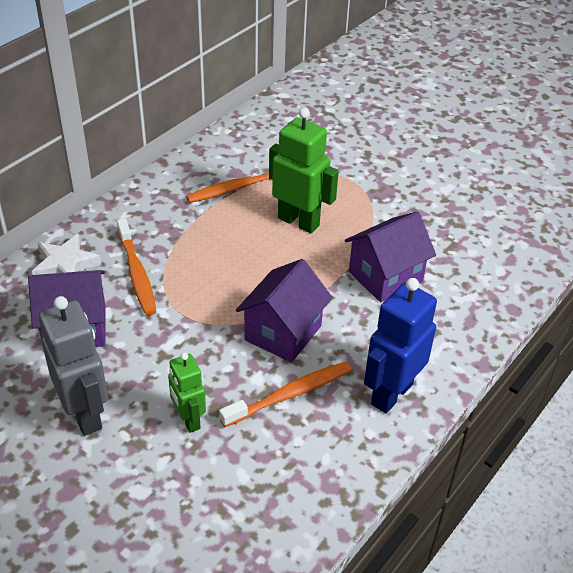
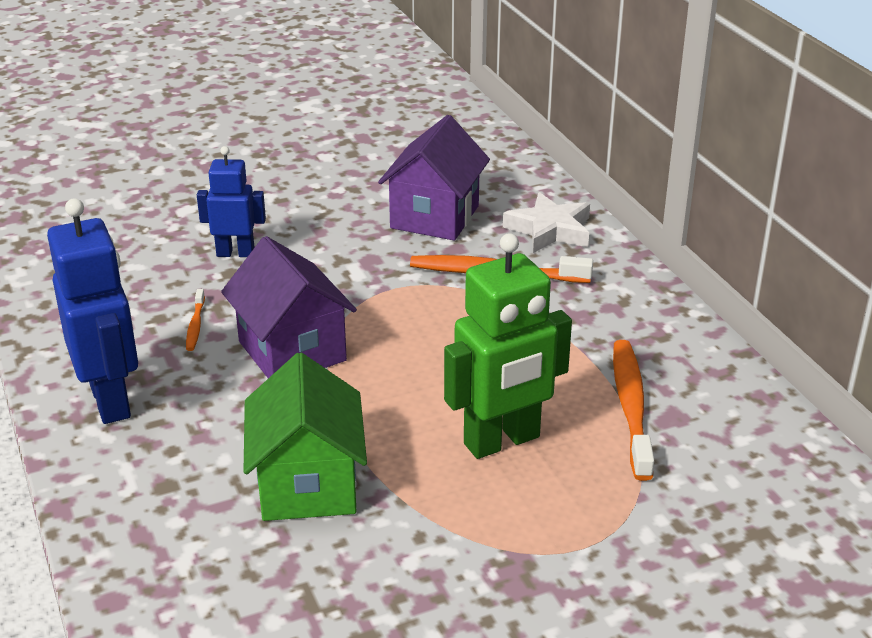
camera: 120 degrees right, 10 degrees down
(85, 414) = (307, 201): grey robot -> none
(188, 420) = (235, 253): green robot -> blue robot
(290, 394) = (195, 325): orange toothbrush -> orange toothbrush, size x0.48
(385, 276) = (308, 484): purple house -> green house

